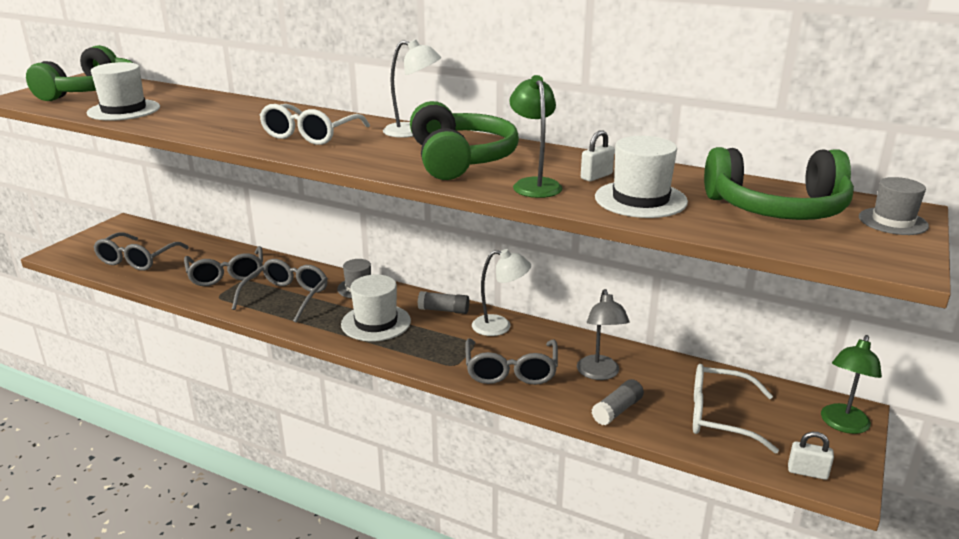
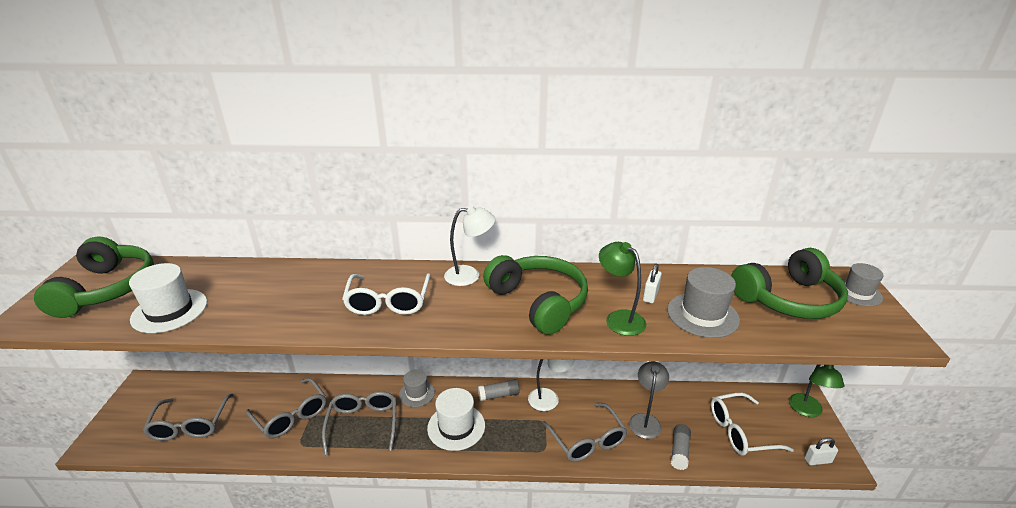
camera: 25 degrees left, 5 degrees up
(599, 374) = (645, 420): grey lamp -> grey lamp turned 135 degrees counterclockwise
(640, 199) = (702, 315): white hat -> grey hat

